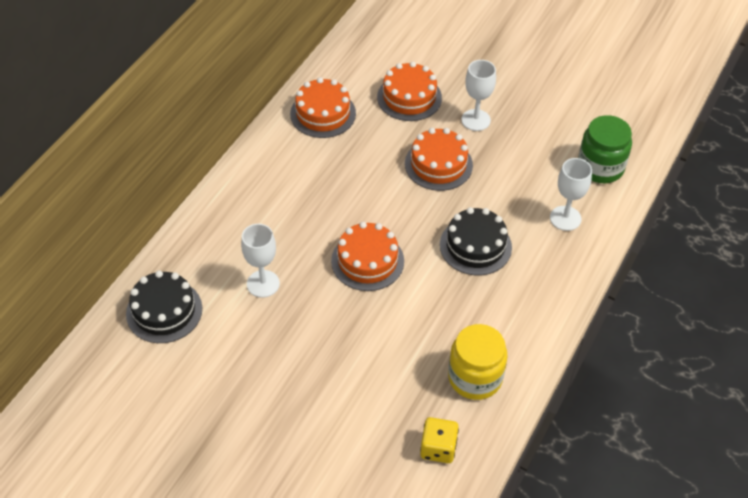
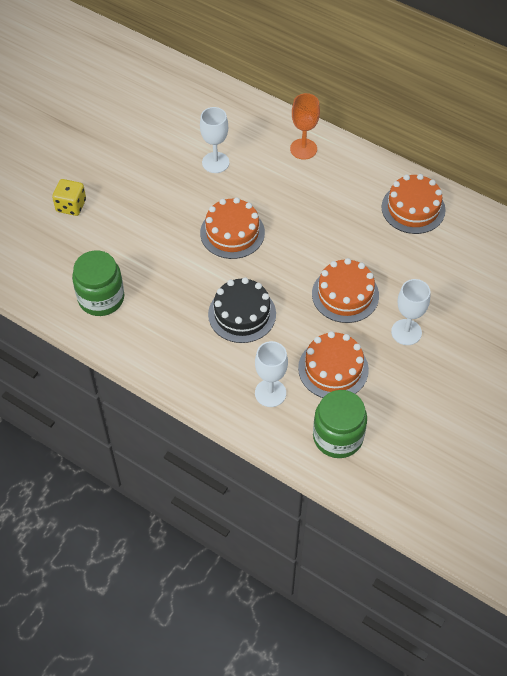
camera: 95 degrees right, 5 degrees up
(164, 311) = (196, 104): black cake -> none
(241, 203) = (303, 149): none -> orange goblet
(409, 97) = (437, 278): orange cake -> orange cake (333, 369)
(438, 448) = (41, 267): yellow dice -> yellow dice (71, 206)
(475, 377) = (101, 298): yellow jar -> green jar

